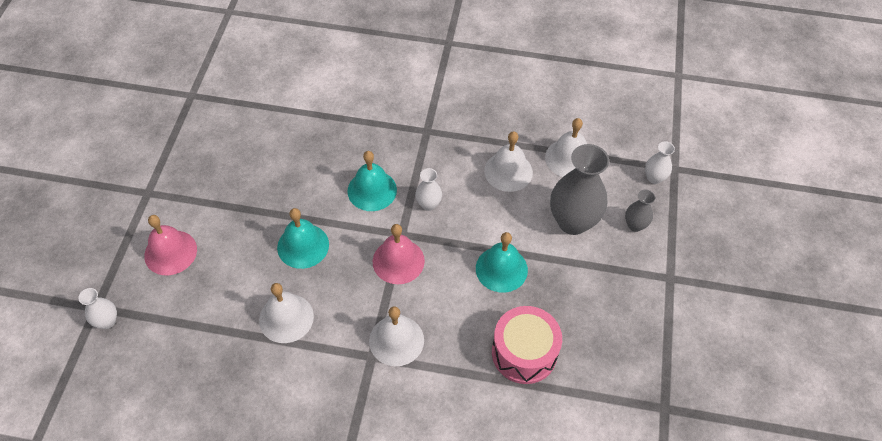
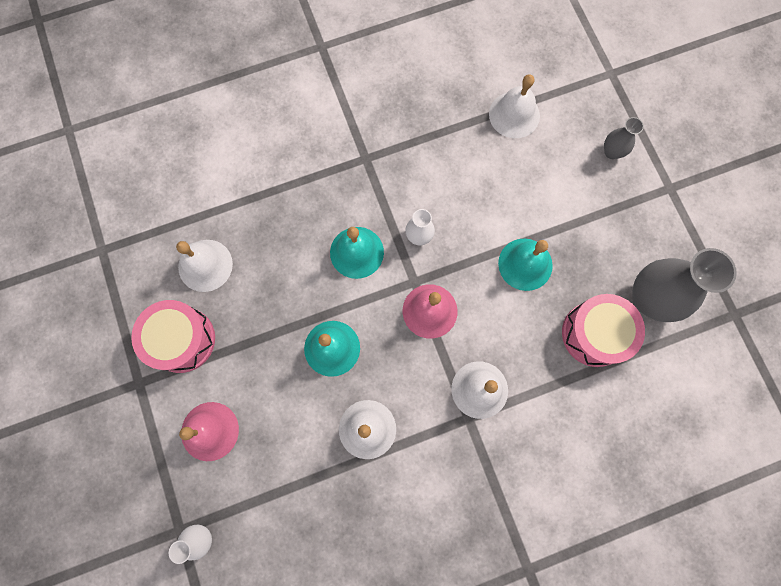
camera: 30 degrees left, 20 degrees up
(200, 181) = (182, 340): none -> pink drum
(508, 171) = (468, 159): white bell -> white bell (205, 265)
(573, 222) = (557, 179): grey vase -> grey vase (648, 299)
(654, 178) = (600, 93): white vase -> none

